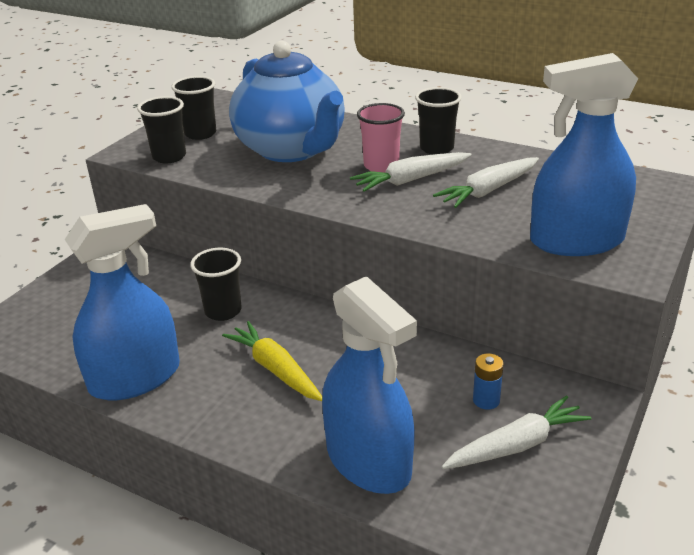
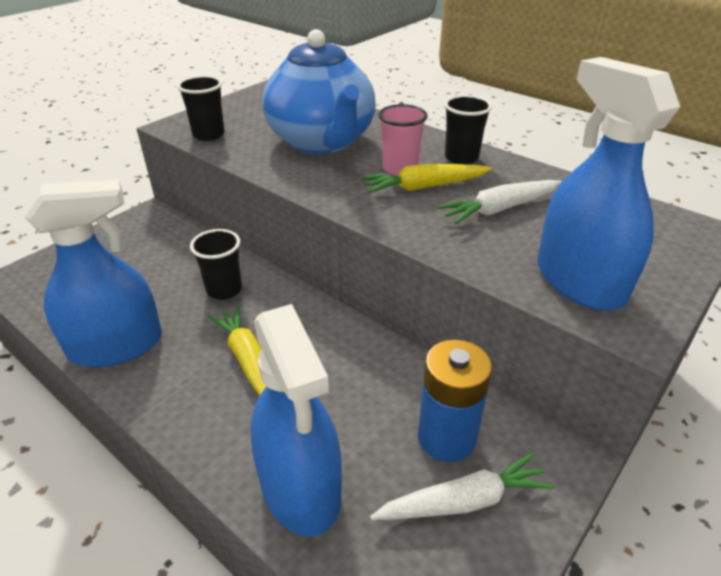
camera: 10 degrees right, 5 degrees up
(200, 134) = (247, 117): black cup -> none
(411, 180) = (424, 187): white carrot -> yellow carrot
(486, 400) = (446, 437): blue battery -> blue battery, size x2.03
(576, 241) = (579, 281): blue spray bottle -> blue spray bottle turned 60 degrees clockwise

